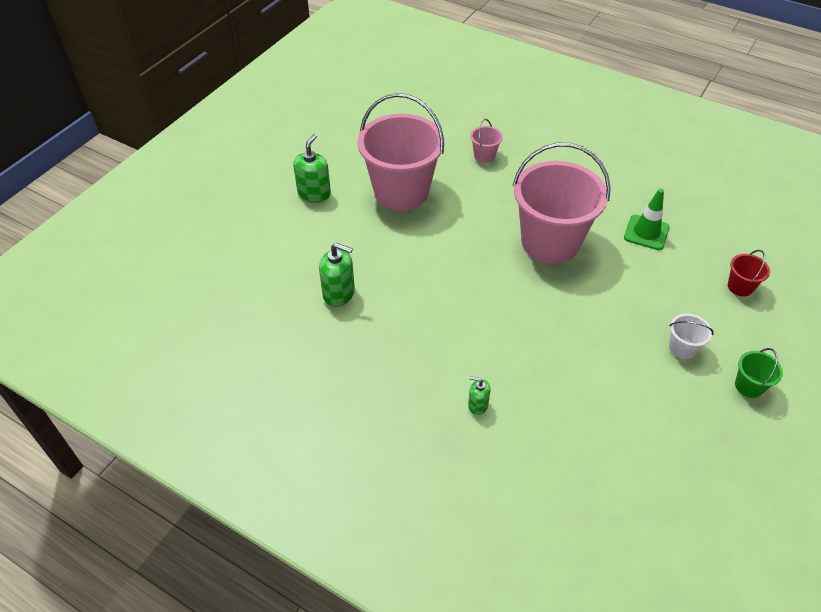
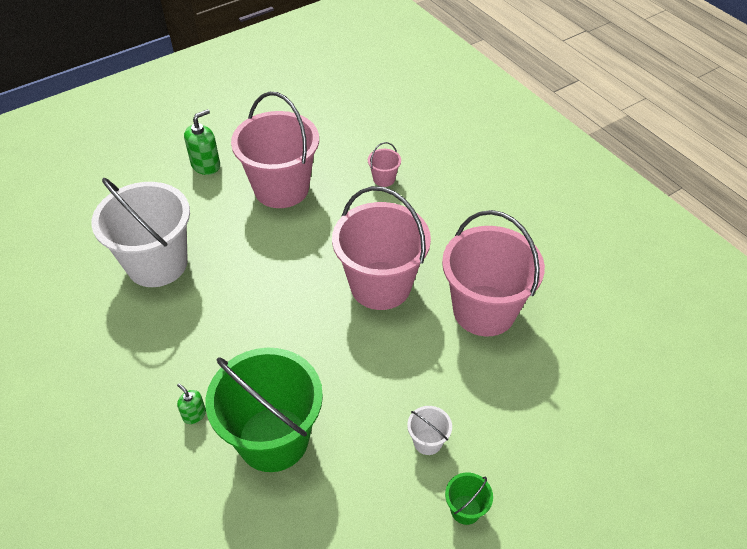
camera: 25 degrees right, 0 degrees up
(339, 293) = (157, 264): green soap dispenser -> white bucket
(560, 396) = (273, 439): none -> green bucket
(646, 232) = (484, 310): green traffic cone -> pink bucket
(740, 287) = (539, 403): red bucket -> none

